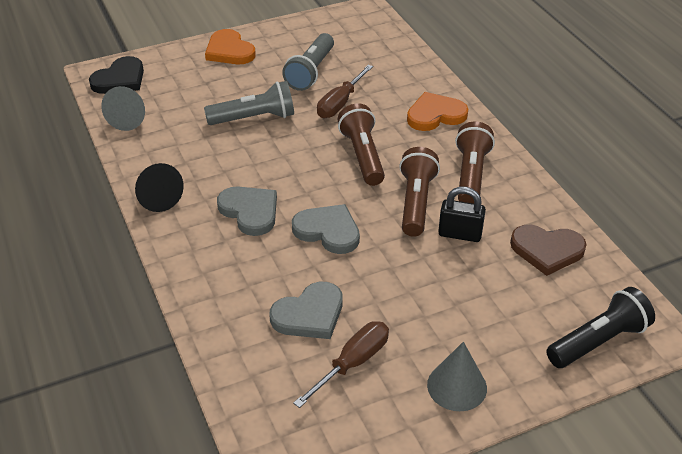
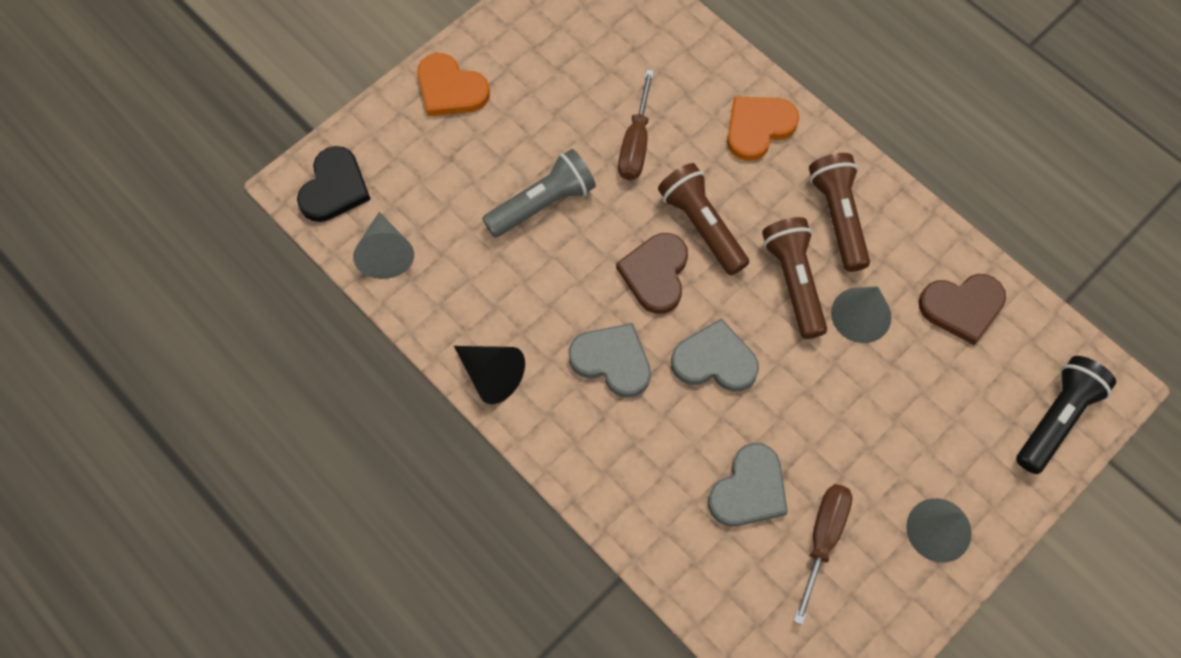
camera: 20 degrees left, 25 degrees up
(311, 72) = (574, 97): grey flashlight -> none
(312, 173) = (655, 274): none -> brown heart
(460, 234) = (861, 315): black padlock -> grey cone

